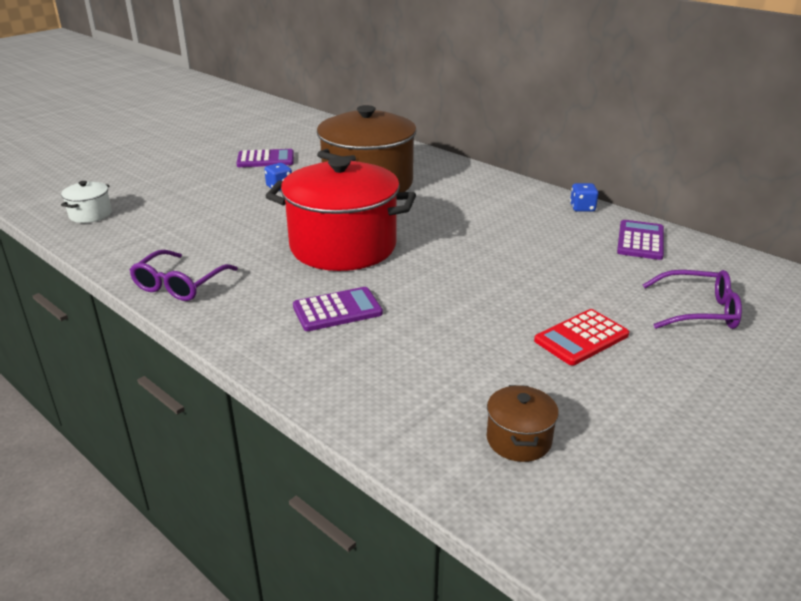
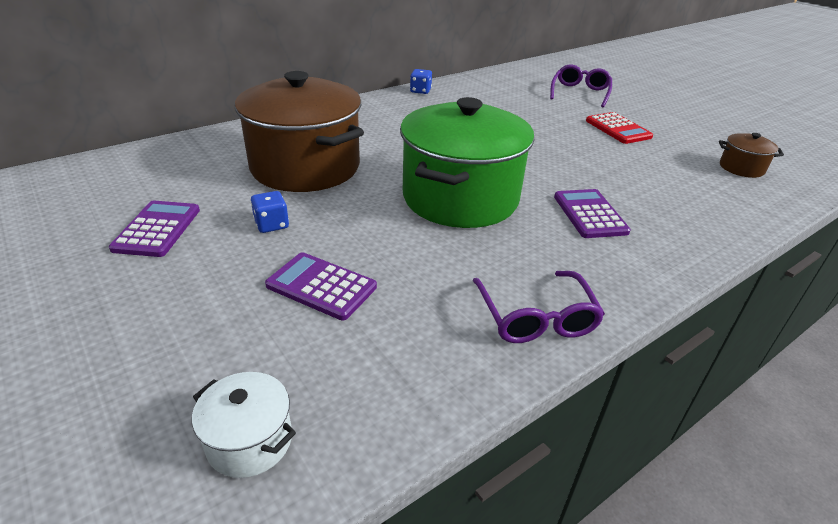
camera: 80 degrees left, 5 degrees up
(180, 284) = (535, 317): purple glasses -> purple glasses turned 45 degrees clockwise
(343, 246) = (460, 198): red pot -> green pot
(640, 241) = (482, 86): purple calculator -> purple calculator (321, 286)

